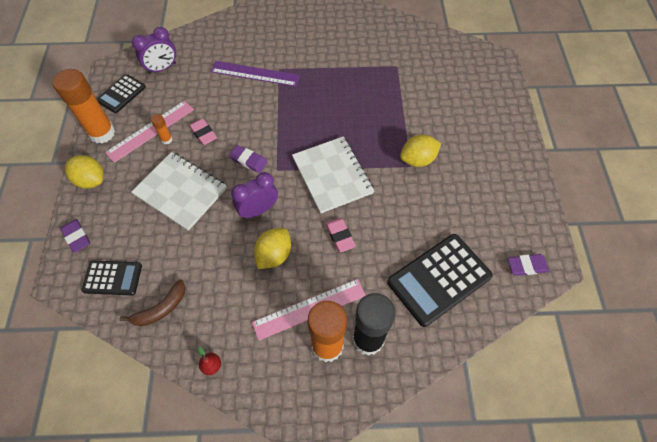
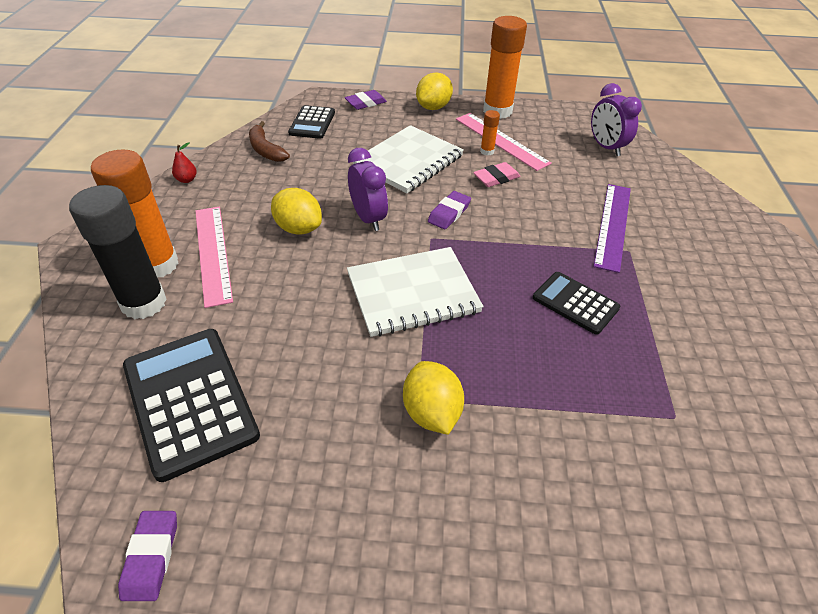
camera: 95 degrees right, 15 degrees down
(121, 94) = (557, 121): black calculator -> black calculator (575, 303)
(340, 236) = (306, 291): pink eraser -> none

